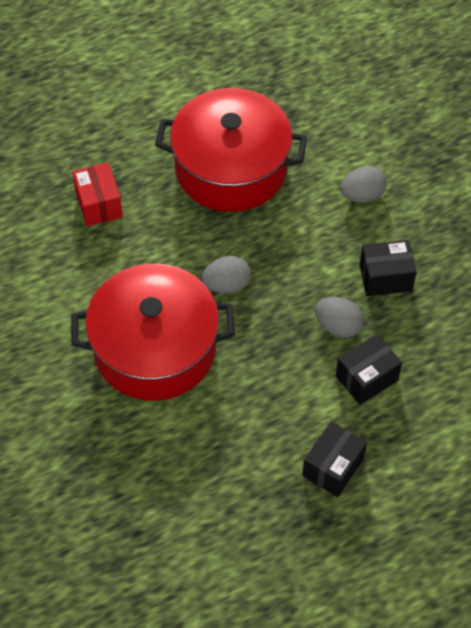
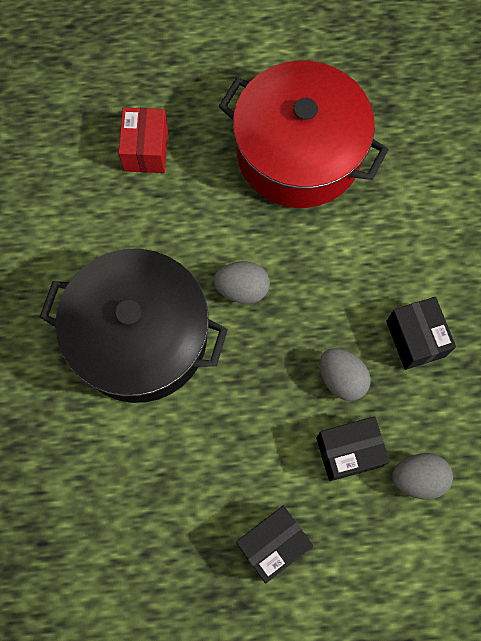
camera: 20 degrees right, 15 degrees up
(155, 349) = (140, 337): red pot -> black pot
(362, 195) = (427, 231): grey egg -> grey egg (418, 478)
(385, 278) = (415, 339): black box -> black box turned 60 degrees clockwise

